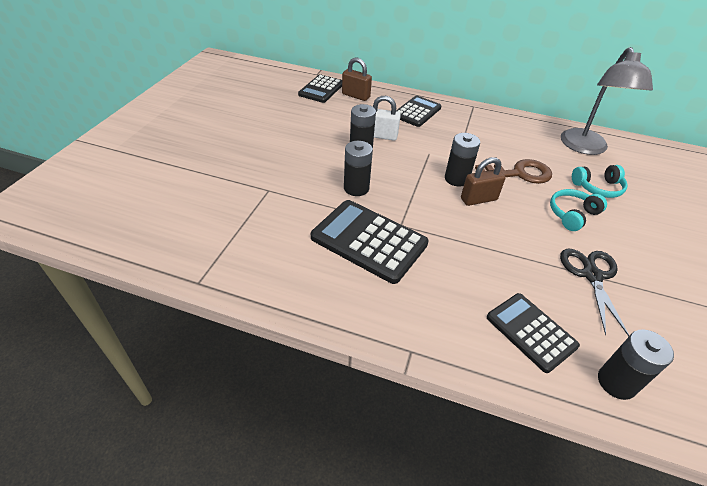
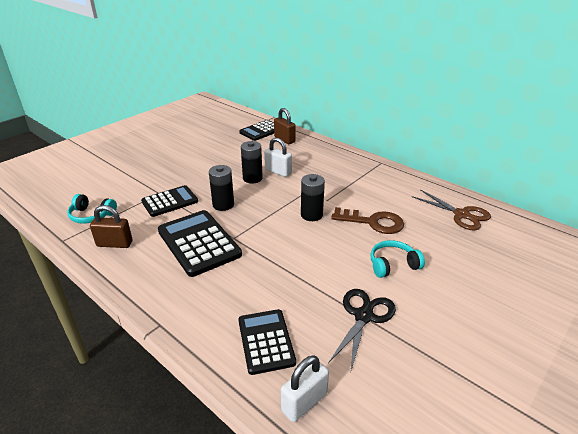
camera: 25 degrees right, 10 degrees down
(417, 112) = (325, 159): black calculator -> black calculator (170, 201)
(478, 199) = (316, 234): brown padlock -> brown padlock (114, 244)
(585, 148) = (461, 215): grey lamp -> brown scissors
(598, 187) = (441, 249): turquoise headphones -> turquoise headphones (92, 215)
(616, 382) = (304, 402): black battery -> white padlock

